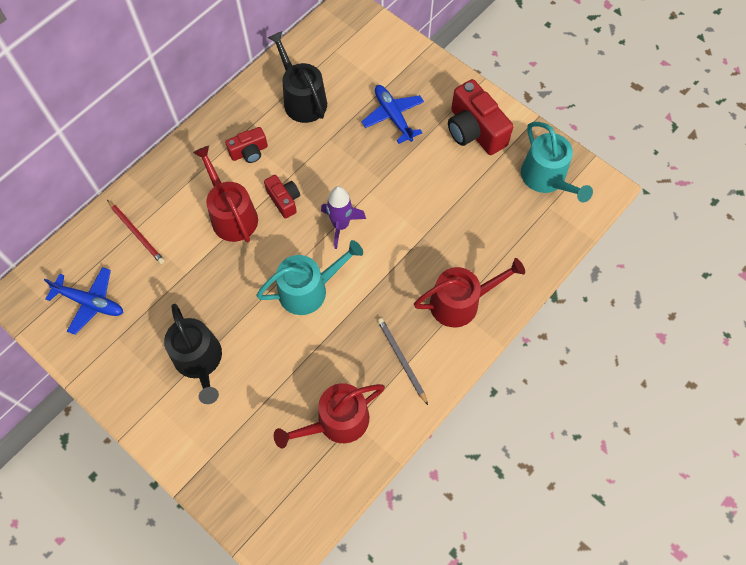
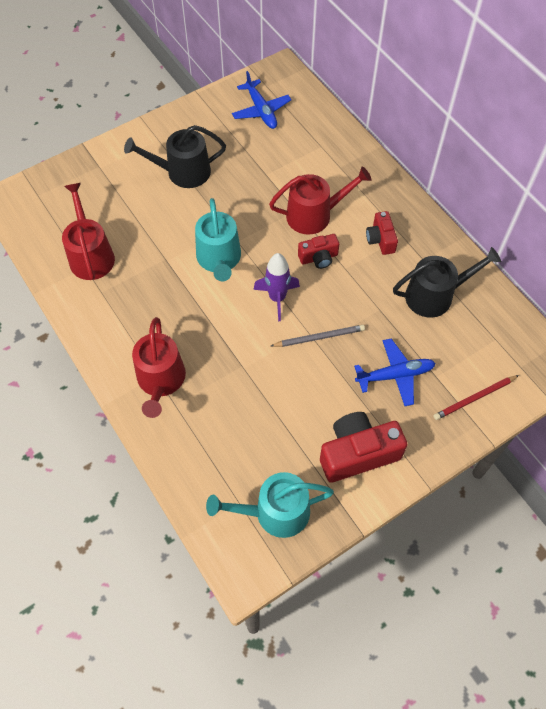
camera: 105 degrees right, 5 degrees down
(90, 302) = (261, 110): blue plane -> blue plane turned 60 degrees counterclockwise
(136, 233) = (316, 146): red pencil -> red pencil (474, 398)
(401, 360) = (124, 316): grey pencil -> grey pencil (319, 337)

